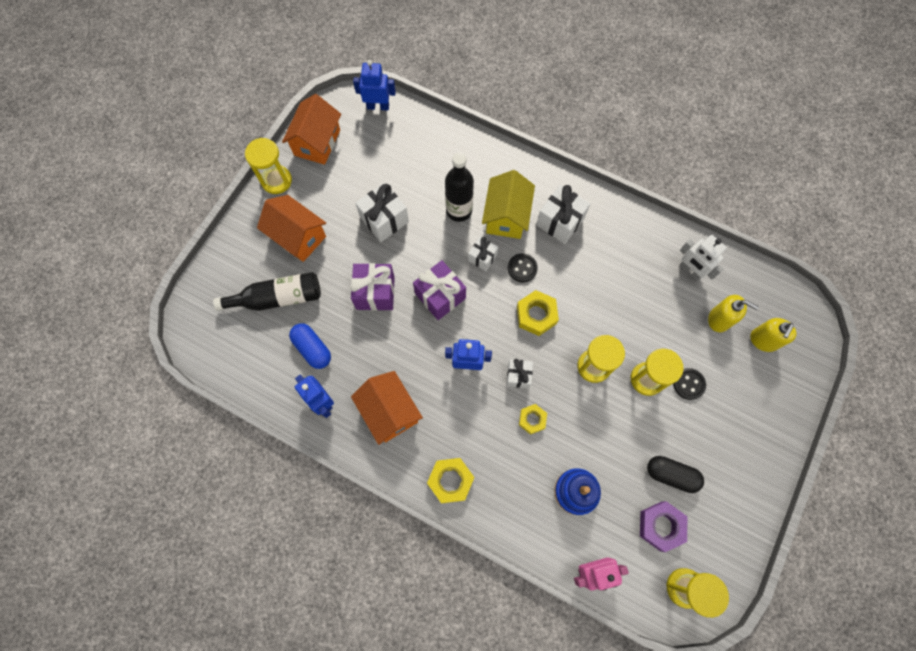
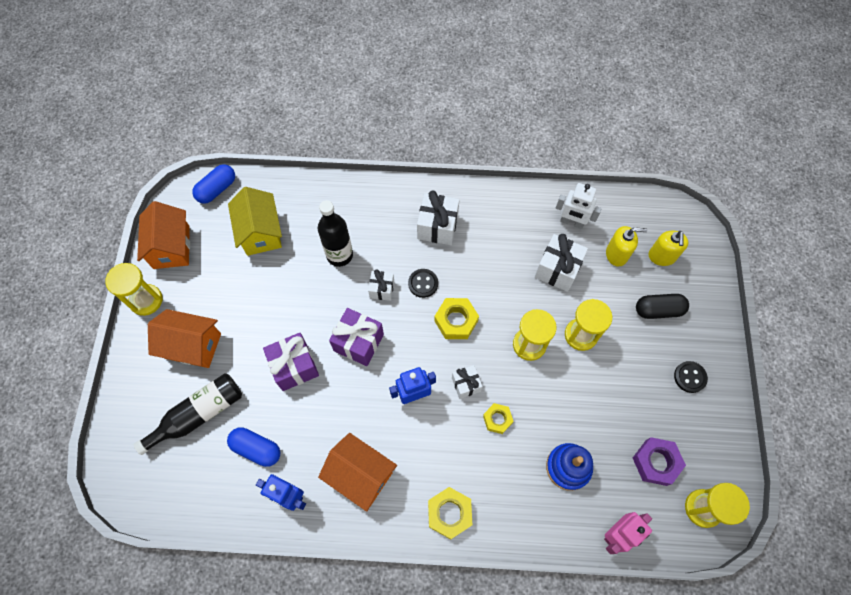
camera: 25 degrees left, 5 degrees down
(378, 106) = (217, 189): blue robot -> blue capsule
(384, 220) = (272, 293): white gift -> white gift (557, 270)
(506, 216) = (386, 242): yellow house -> yellow house (260, 232)
(671, 475) = (642, 411): black capsule -> black capsule (658, 310)
(688, 384) = (618, 323): black button -> black button (690, 377)

